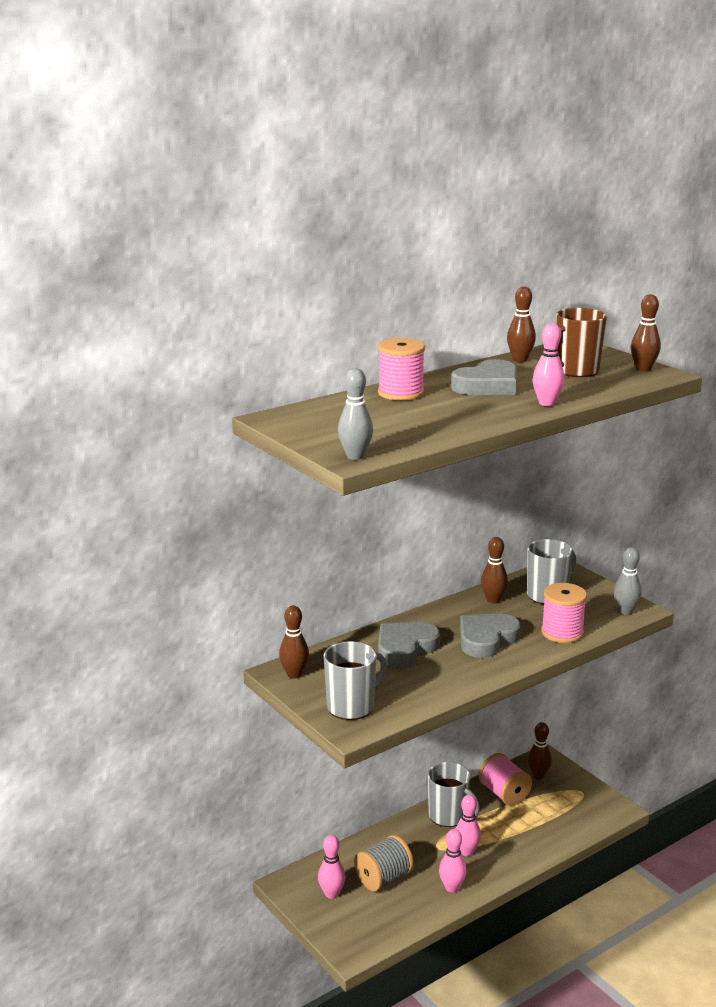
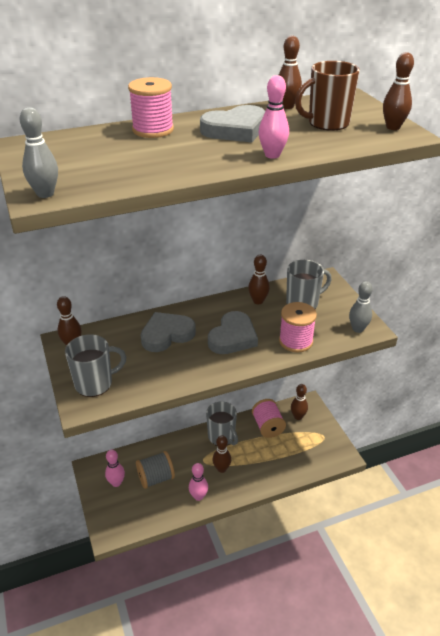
camera: 15 degrees right, 15 degrees up
(466, 852) = (221, 469): pink bowling pin -> brown bowling pin
(486, 639) = (233, 337): grey heart -> grey heart turned 150 degrees clockwise

